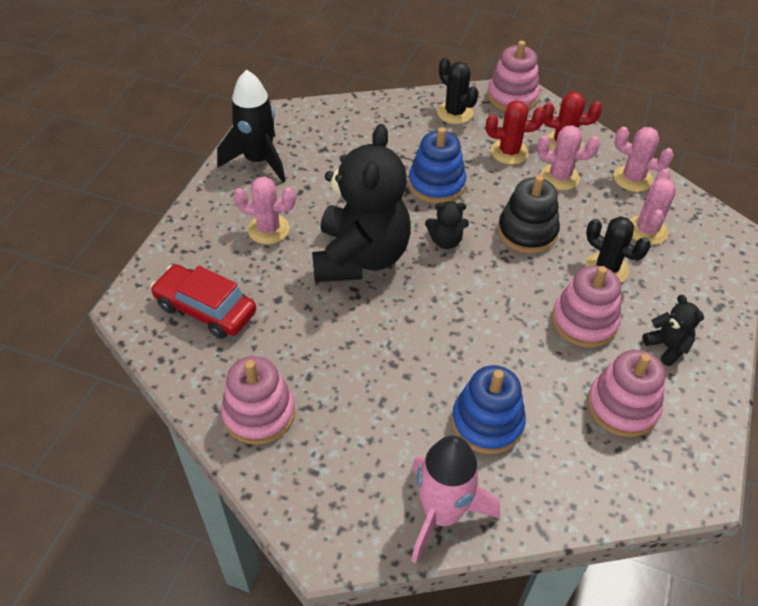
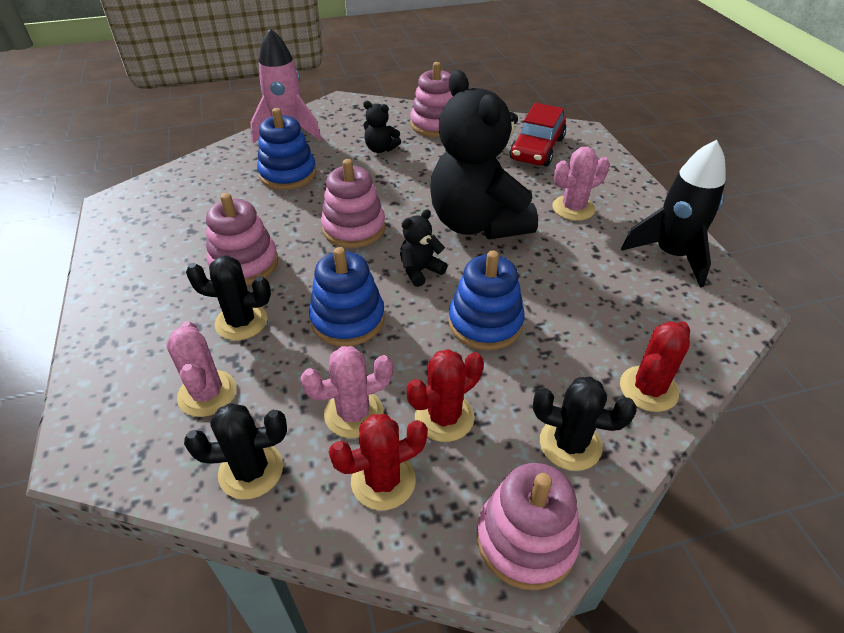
camera: 145 degrees right, 5 degrees down
(205, 309) = (537, 149): red car -> red car turned 120 degrees clockwise
(385, 112) = (648, 389): none -> red cactus
(527, 232) = (348, 319): black stacking toy -> blue stacking toy
(622, 406) = (188, 221): pink stacking toy -> pink stacking toy (354, 228)
(632, 179) = (251, 470): pink cactus -> black cactus
(667, 347) = (156, 278): black teddy bear -> black teddy bear (380, 149)

